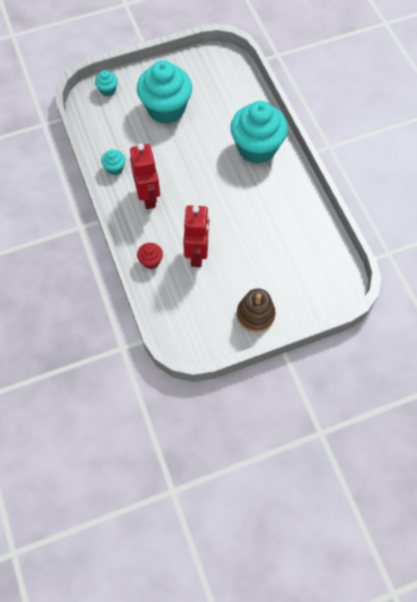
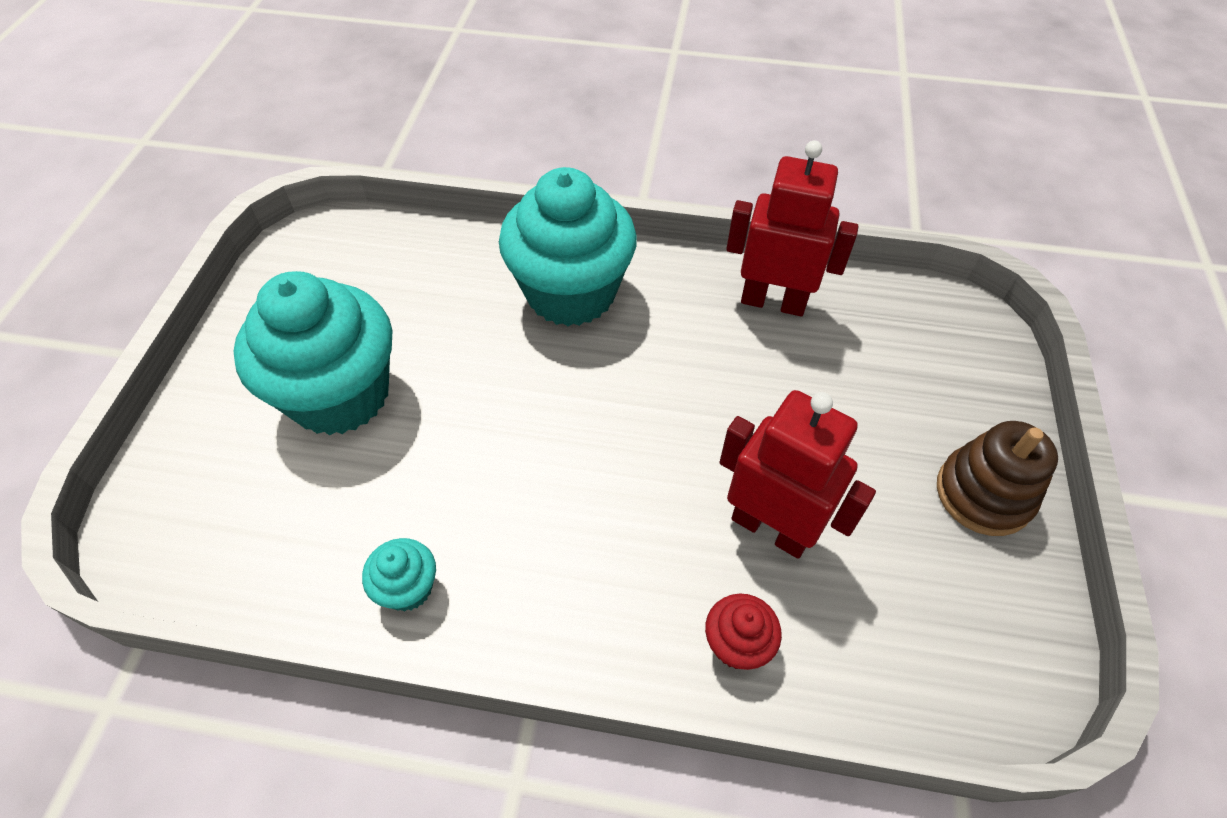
camera: 60 degrees left, 10 degrees down
(108, 90) = (172, 485): turquoise cupcake -> none
(148, 197) = (547, 552): red robot -> red robot (773, 302)

